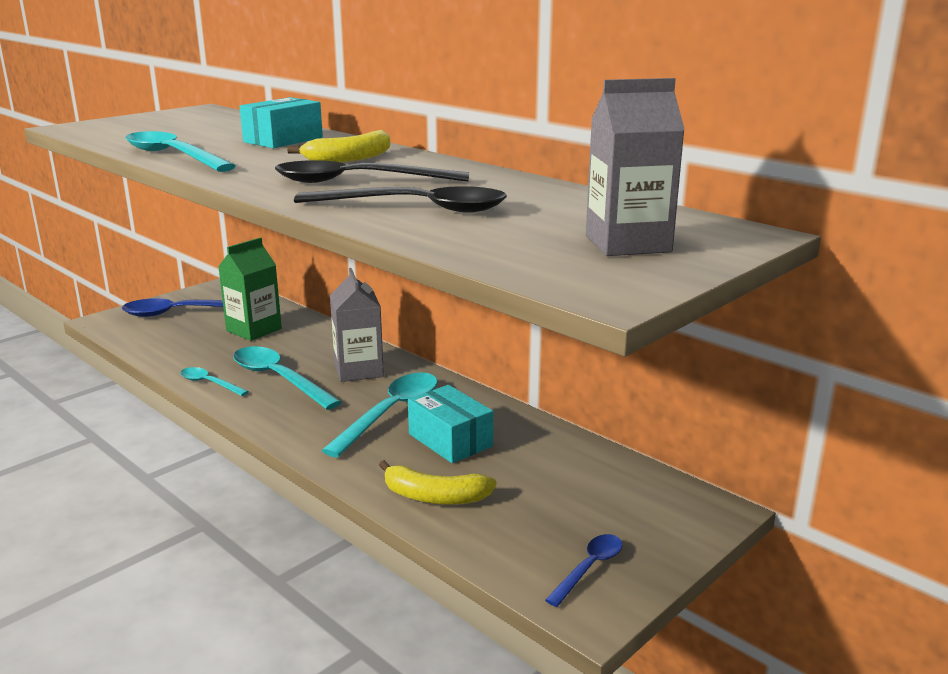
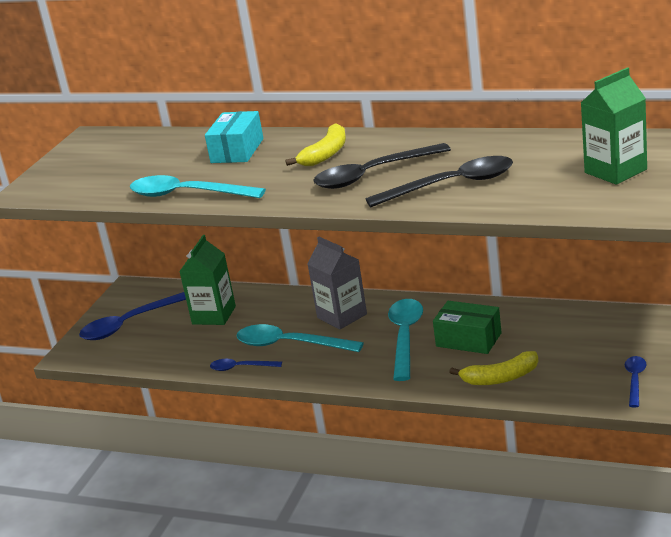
camera: 20 degrees left, 5 degrees up
(209, 383) = (241, 368): turquoise spoon -> blue spoon
(450, 440) = (468, 339): turquoise box -> green box
(627, 244) = (615, 171): grey carton -> green carton

